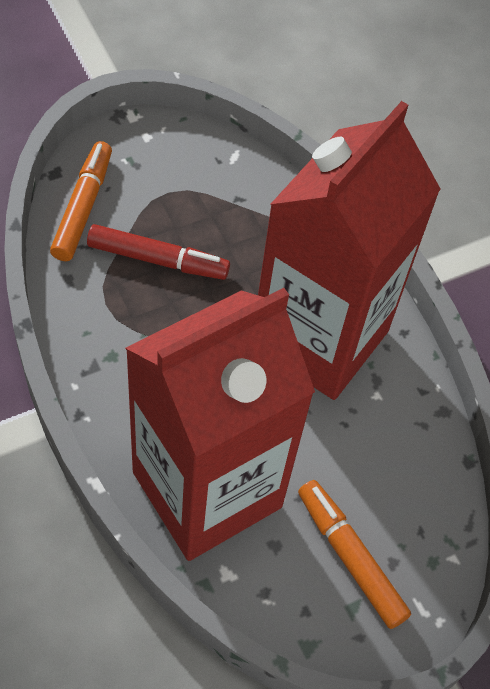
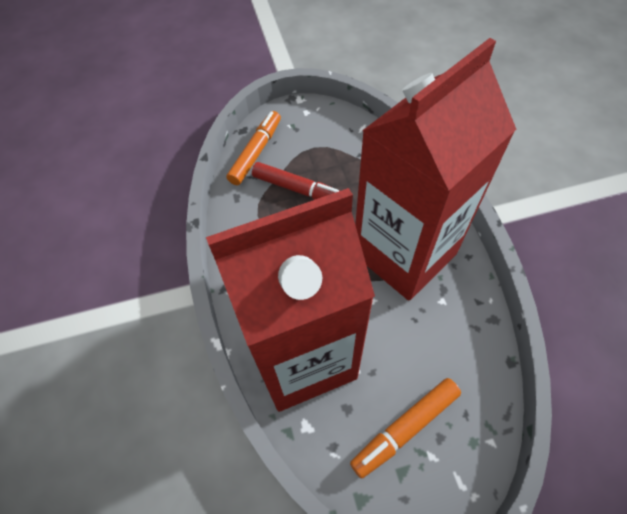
camera: 20 degrees right, 0 degrees up
(350, 558) = (405, 428): orange marker -> orange marker turned 105 degrees counterclockwise

